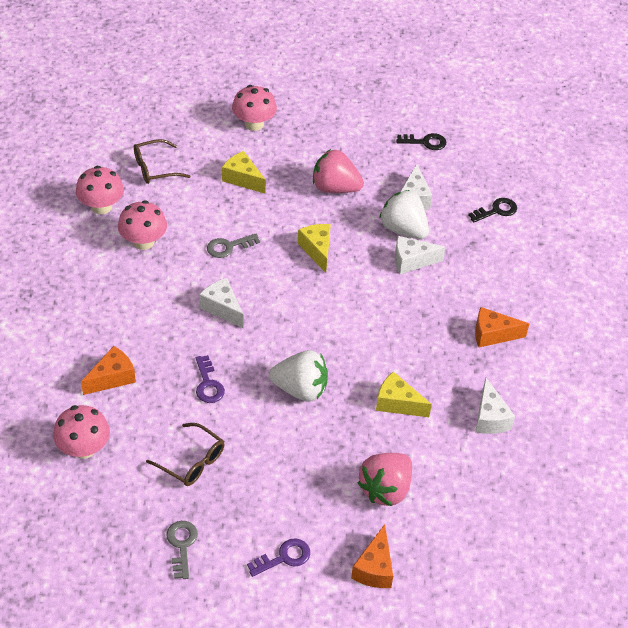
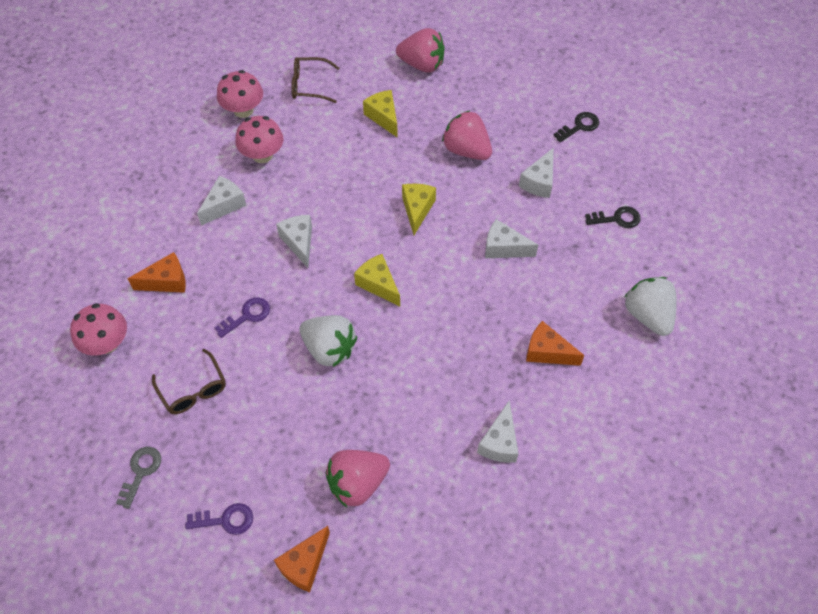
camera: 25 degrees right, 10 degrees up
(131, 296) = (224, 205): none -> white cheese
(208, 384) = (247, 316): purple key -> purple key turned 135 degrees counterclockwise
(228, 247) = (336, 182): grey key -> none
(254, 124) = (422, 65): pink mushroom -> pink strawberry
(397, 403) = (414, 395): yellow cheese -> yellow cheese (378, 284)
(403, 230) = (512, 212): white strawberry -> white strawberry (648, 315)
(425, 142) = (579, 126): black key -> black key turned 60 degrees counterclockwise

